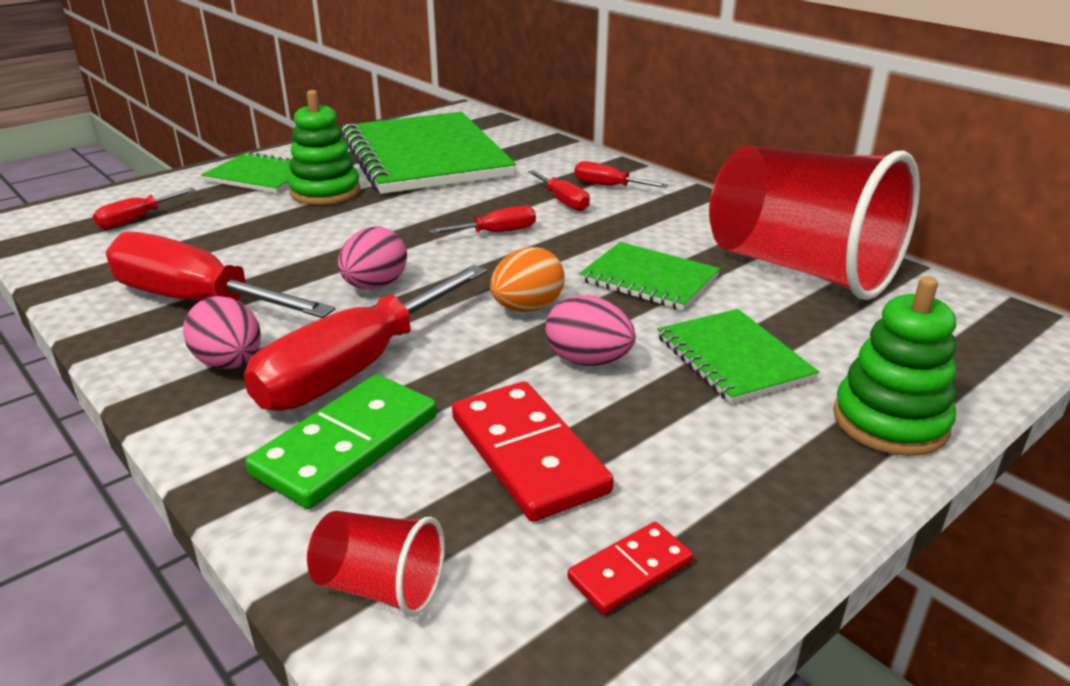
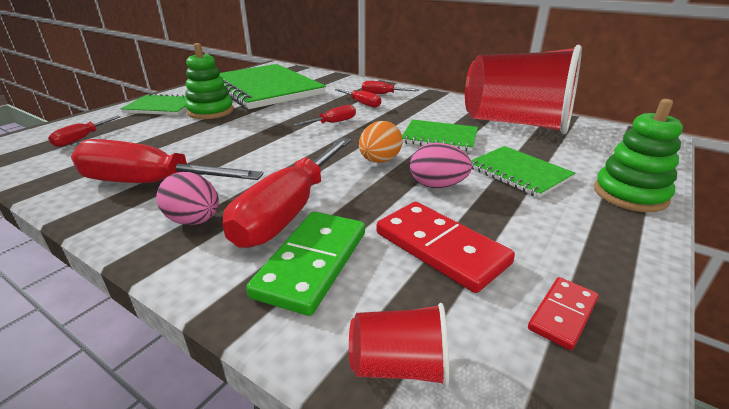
camera: 15 degrees left, 0 degrees up
(375, 286) = (273, 160): pink egg -> none

